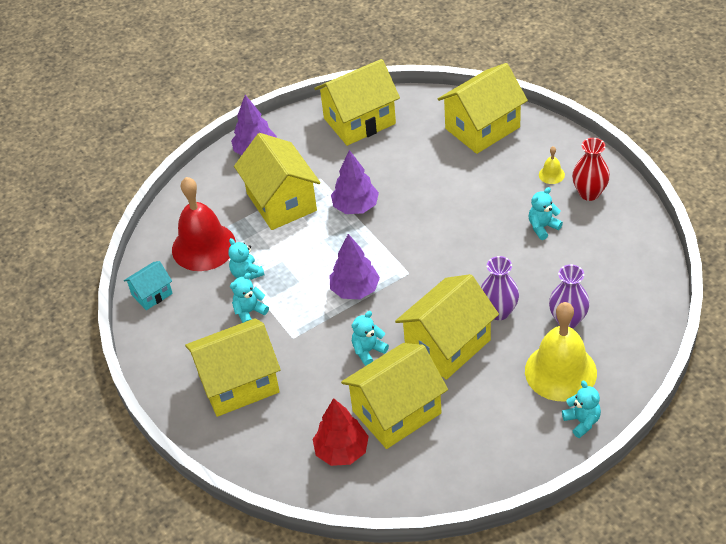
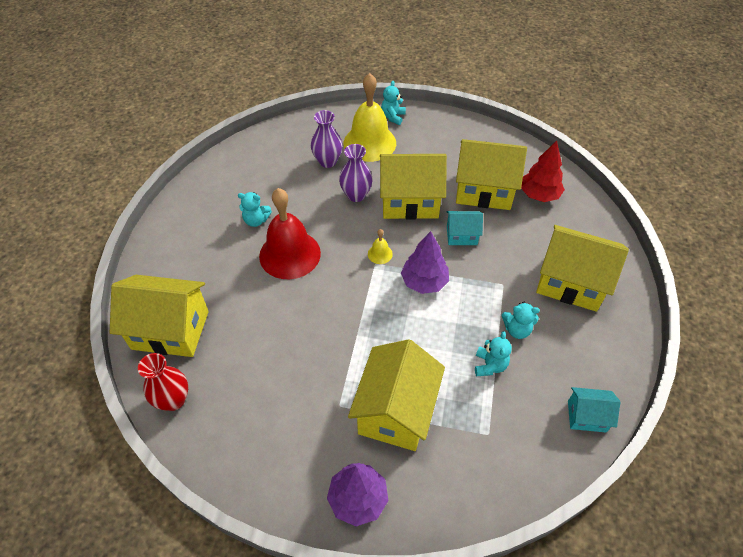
camera: 140 degrees left, 5 degrees up
(203, 246) = (503, 426): red bell -> red bell (290, 254)
(355, 206) = (346, 349): purple tree -> none
(359, 121) = (236, 438): yellow house -> none
(368, 351) = (461, 235): turquoise teddy bear -> turquoise house
(551, 174) = (194, 249): yellow bell -> yellow bell (380, 254)
(589, 193) = (197, 217): red vase -> red vase (173, 400)

